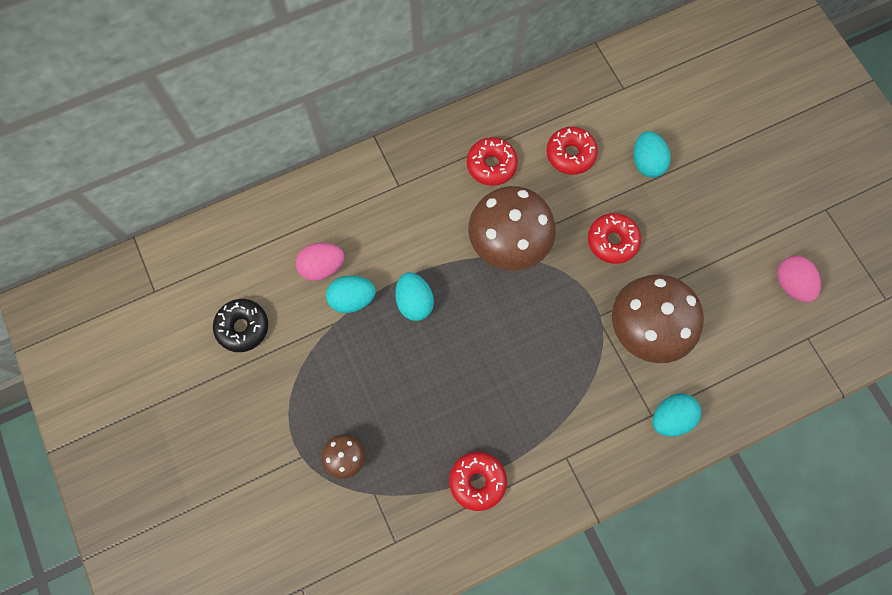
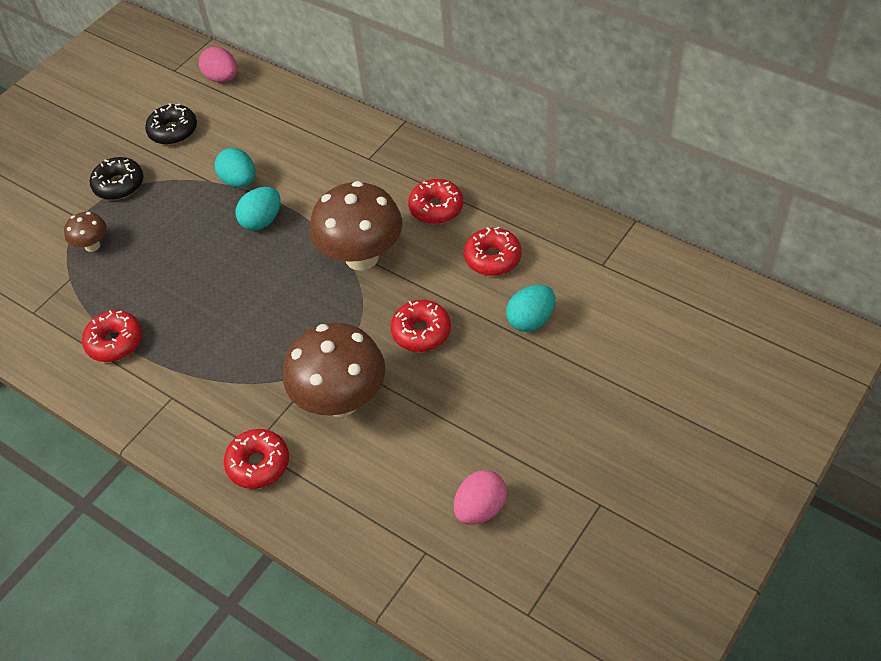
camera: 65 degrees right, 20 degrees down
(281, 404) = (119, 185): none -> black donut
(322, 267) = (257, 149): pink egg -> pink egg (222, 78)
(671, 418) = (258, 464): turquoise egg -> red donut

